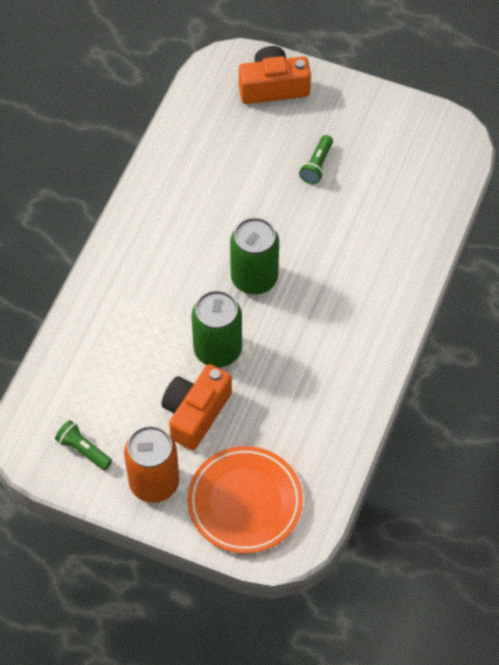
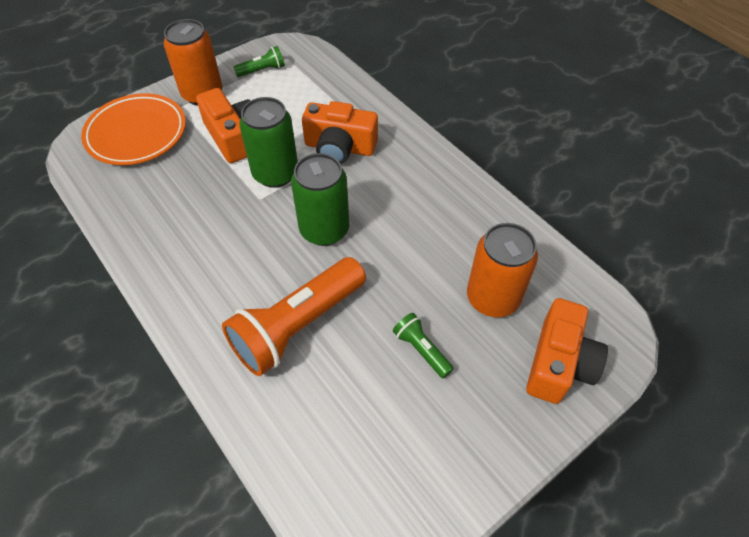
camera: 120 degrees right, 5 degrees down
(153, 317) = (339, 147): none -> orange camera
(245, 141) = (492, 298): none -> orange can
(351, 248) = (297, 326): none -> orange flashlight

